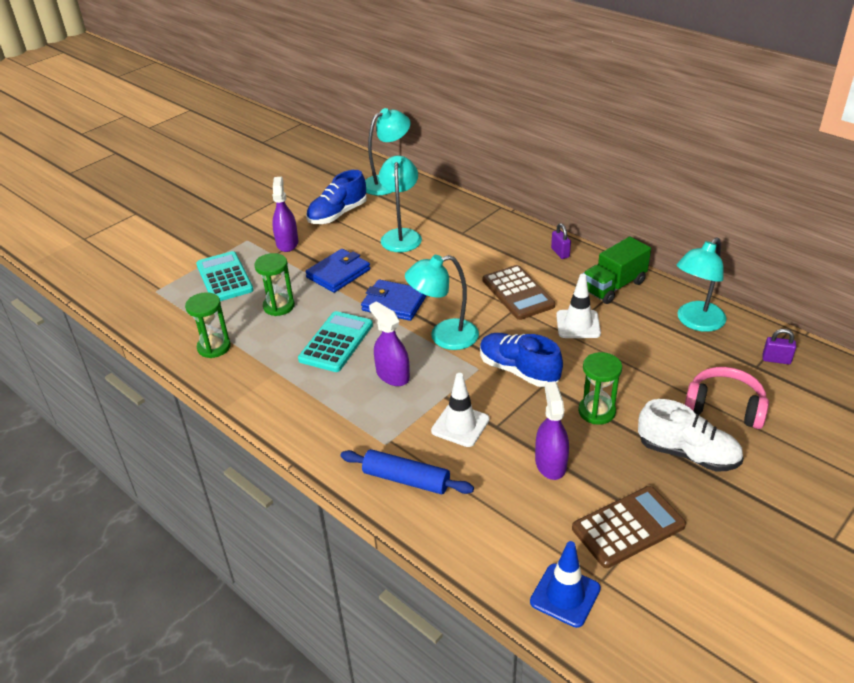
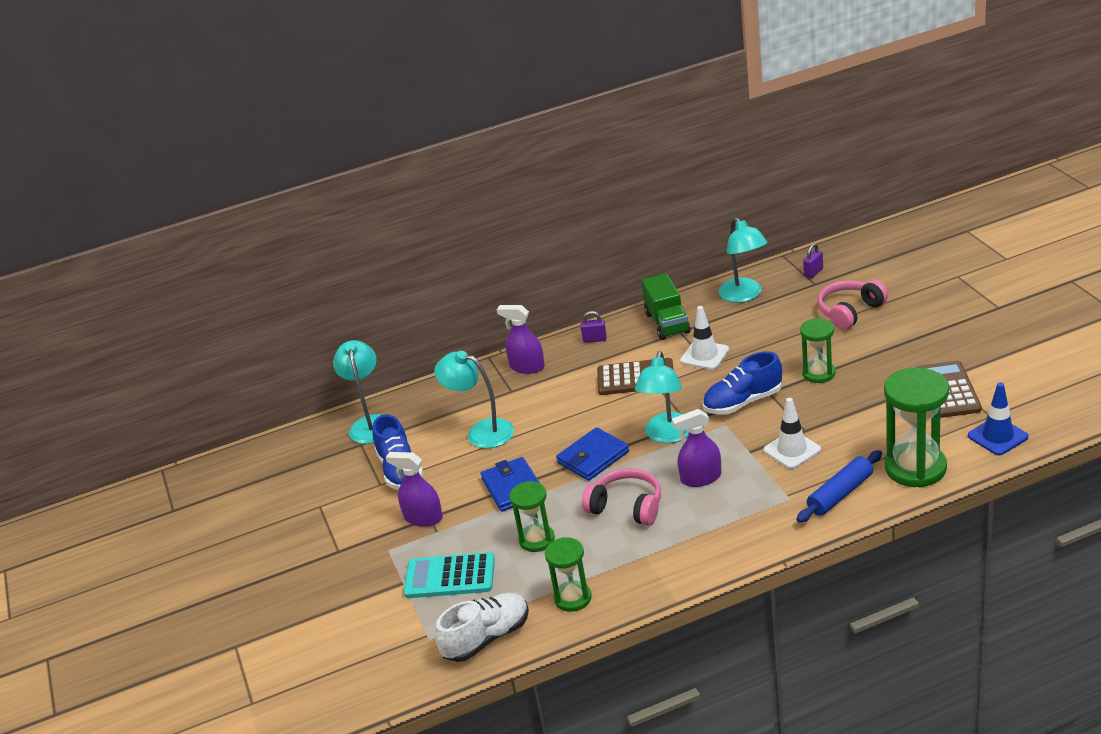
camera: 60 degrees left, 5 degrees down
(336, 342) = (627, 507): turquoise calculator -> pink headphones
(473, 531) = (915, 468): none -> green hourglass
(550, 463) = (863, 411): purple spray bottle -> purple spray bottle (527, 367)
(687, 454) = (889, 343): white shoe -> white shoe (487, 638)

